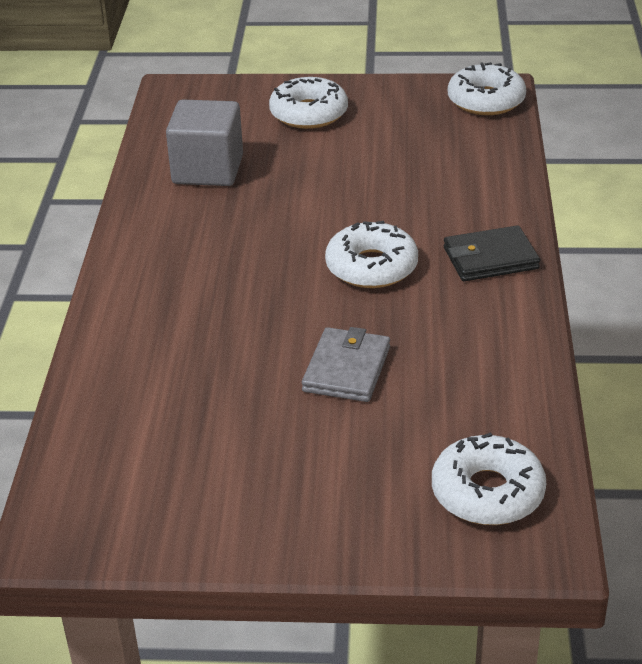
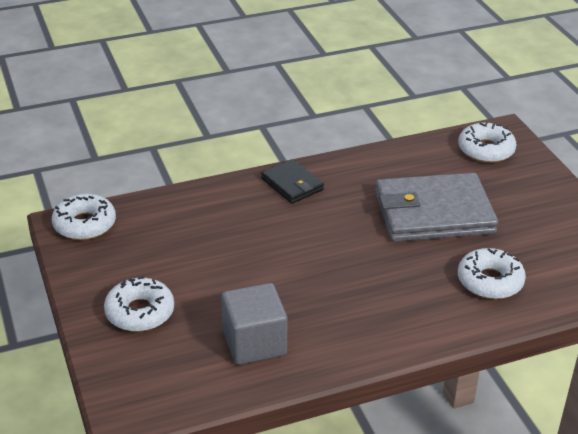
camera: 115 degrees left, 0 degrees up
(346, 369) = (433, 213): grey wallet -> grey wallet, size x1.96
(371, 267) = (330, 228): white donut -> white donut (490, 281)

